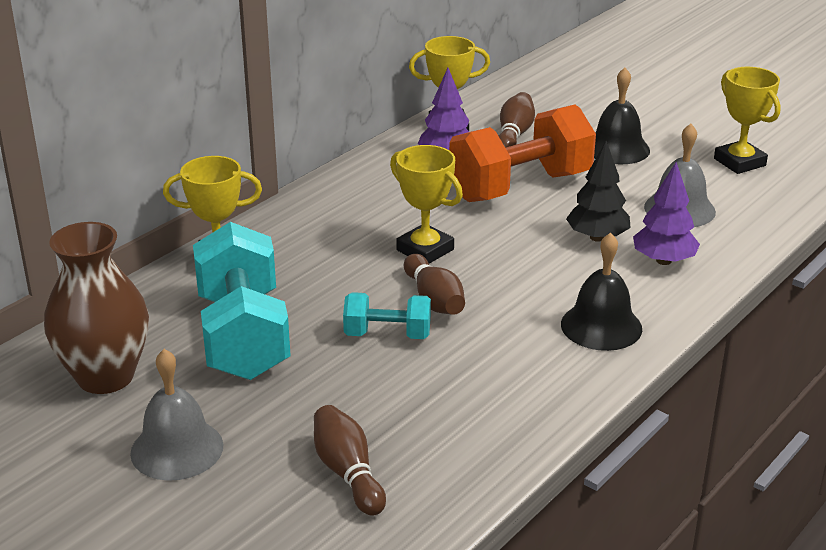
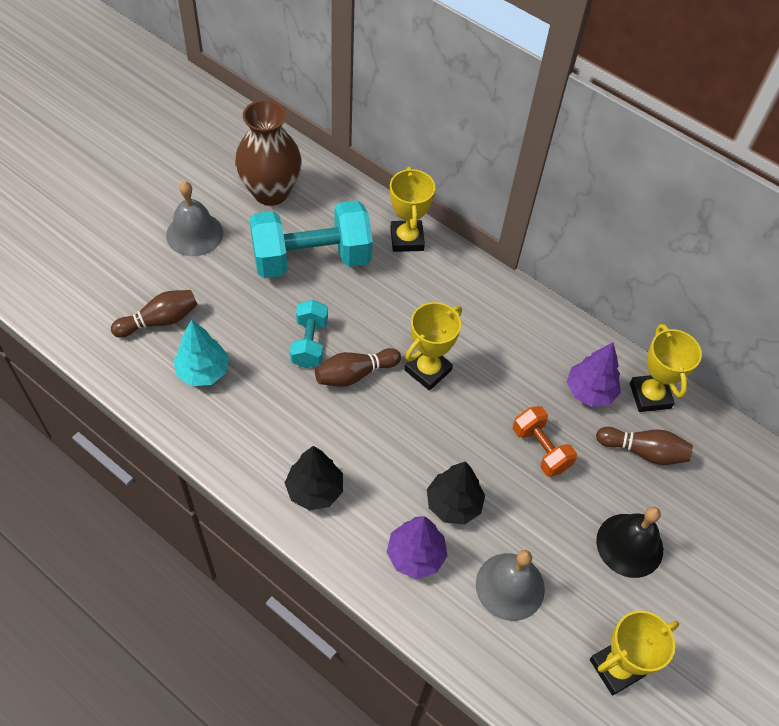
camera: 85 degrees right, 25 degrees up
(438, 424) = (203, 371): none -> turquoise tree
(520, 187) = (540, 449): orange dumbbell -> orange dumbbell, size x0.52
(601, 326) = (315, 490): black bell -> black tree

